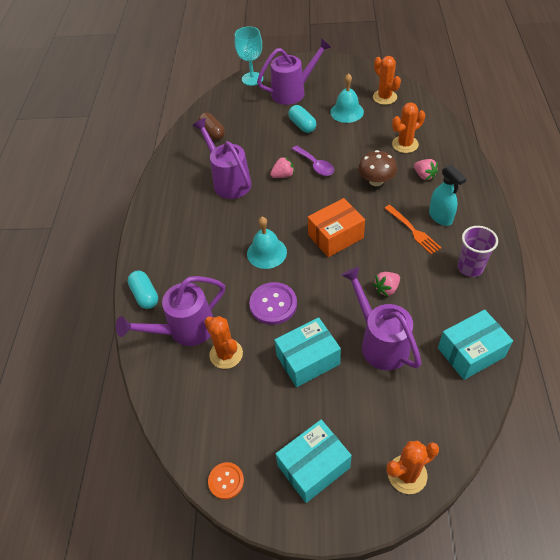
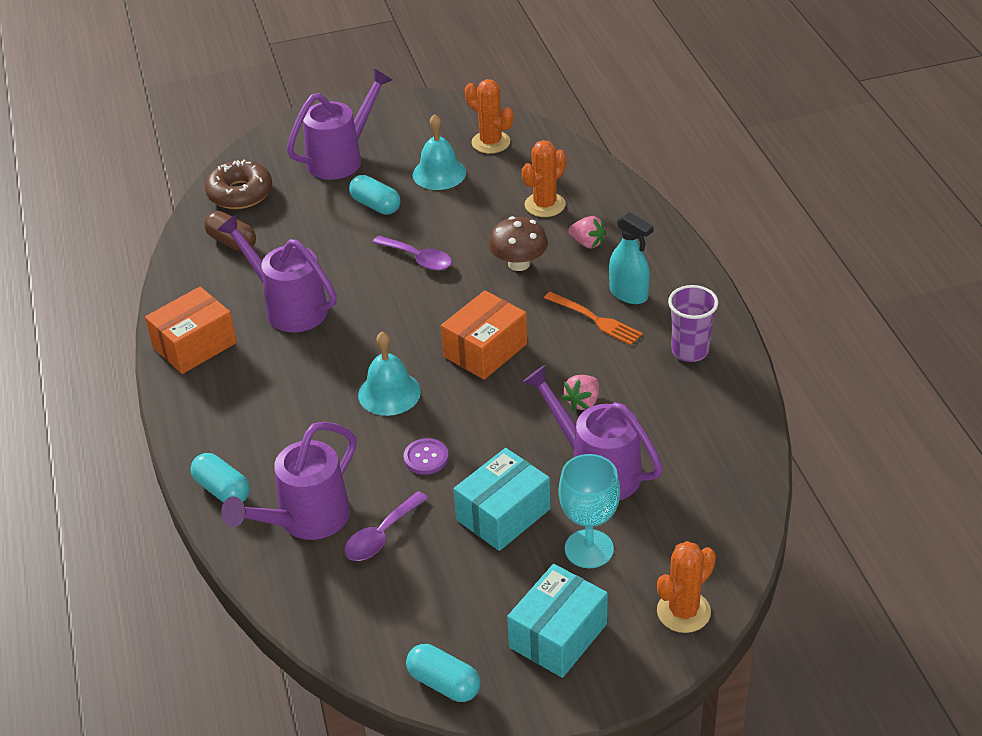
camera: 20 degrees left, 10 degrees down
(167, 194) = (195, 345): none -> orange box
(226, 354) = (381, 535): orange cactus -> purple spoon
(226, 481) = (444, 683): orange button -> turquoise capsule
(228, 103) = (240, 193): none -> brown donut
(252, 79) = (265, 149): turquoise goblet -> turquoise goblet (589, 549)
(273, 304) = (426, 458): purple button -> purple button, size x0.62
(283, 175) = (373, 282): pink strawberry -> none
(470, 352) = (722, 453): turquoise box -> none

